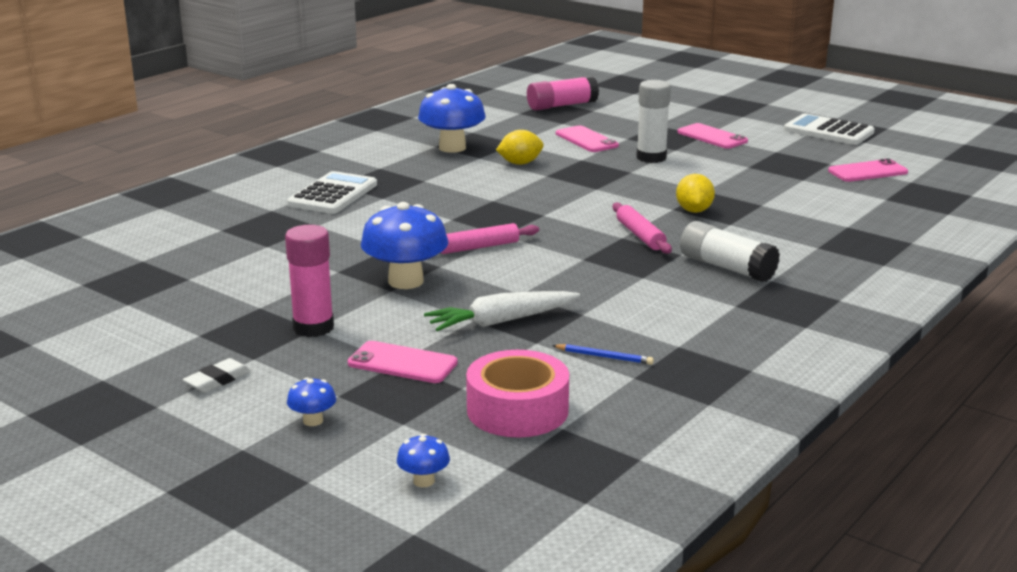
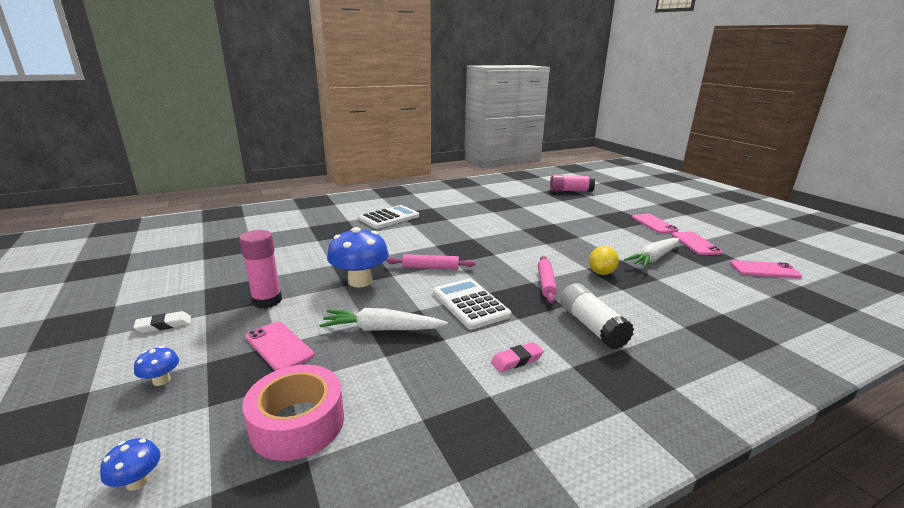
camera: 25 degrees right, 0 degrees up
(452, 148) = (483, 203): blue mushroom -> none
(520, 163) = (513, 219): yellow lemon -> none
(586, 140) = (567, 212): pink phone -> pink phone (695, 244)
(604, 357) = (420, 387): blue pencil -> none
(651, 158) = (600, 230): white glue stick -> none
(677, 313) = (516, 360): none -> pink eraser
(741, 182) = (654, 258): none -> white carrot
(828, 131) = (746, 234): white calculator -> white calculator (470, 304)

